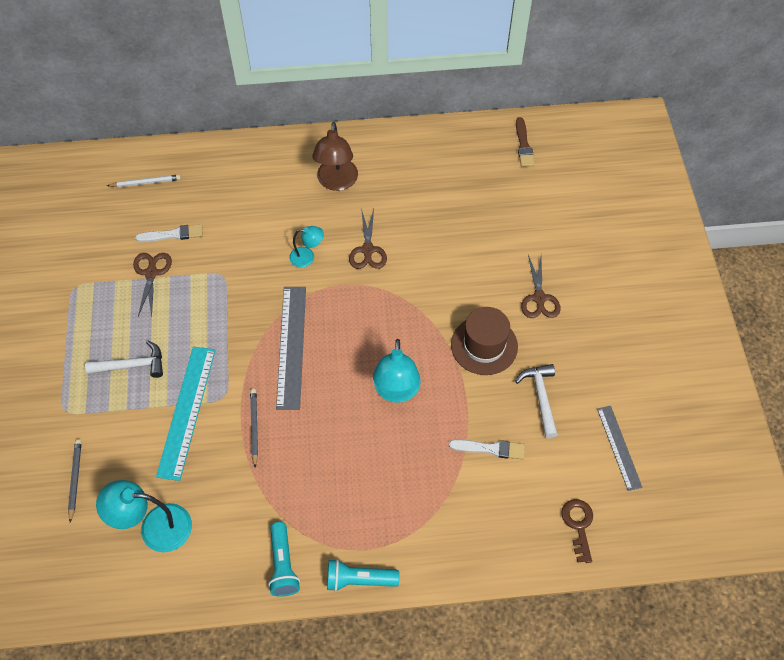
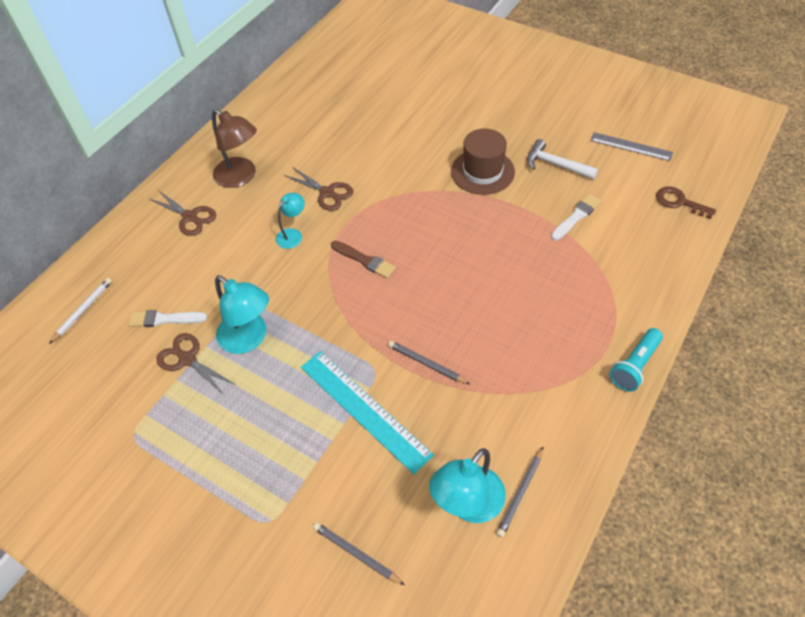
camera: 50 degrees left, 5 degrees down
(132, 365) = (272, 430): white hammer -> none
(173, 234) = (164, 319): white brush -> white brush turned 120 degrees counterclockwise
(186, 557) = (520, 493): none -> grey pencil
(283, 565) = (582, 415): turquoise flashlight -> none
(291, 346) = (370, 293): grey ruler -> none
(396, 391) = (477, 246): turquoise lamp -> turquoise lamp (249, 339)
(523, 145) = (330, 58): brown brush -> brown brush (364, 260)
(539, 298) = (470, 120): brown scissors -> brown scissors (190, 217)

